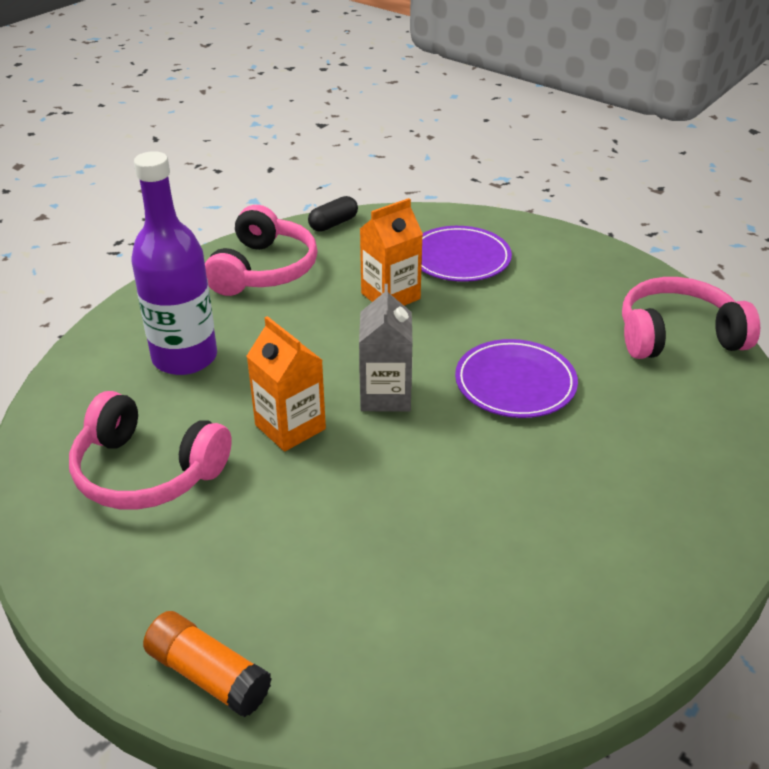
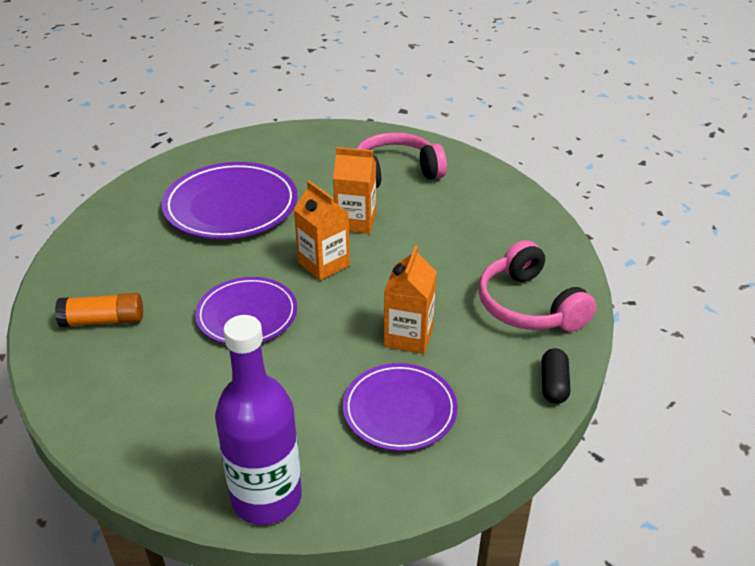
camera: 140 degrees right, 0 degrees up
(185, 358) = (470, 224): purple bottle -> purple bottle (266, 498)
(208, 675) = (270, 138): orange glue stick -> orange glue stick (103, 321)
(385, 395) = (323, 264): grey carton -> orange carton
(411, 544) = (231, 206): none -> purple plate
(678, 336) = (141, 429): pink headphones -> none

